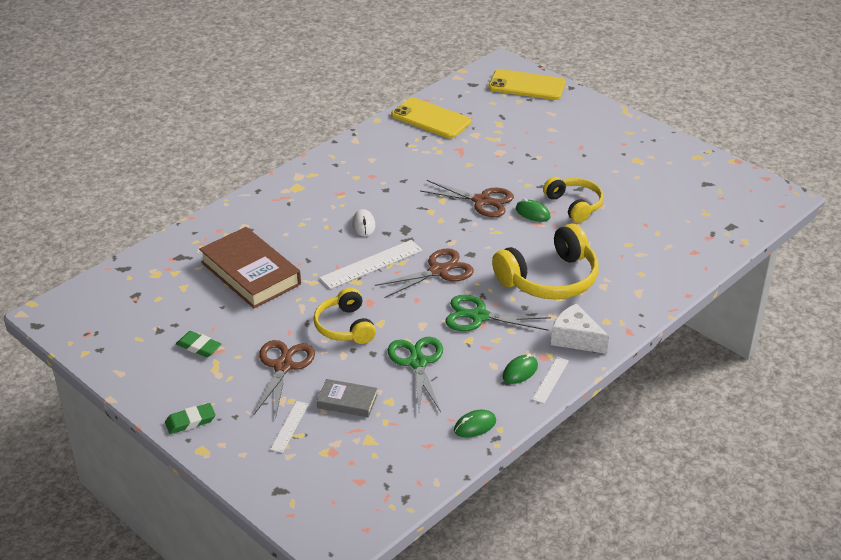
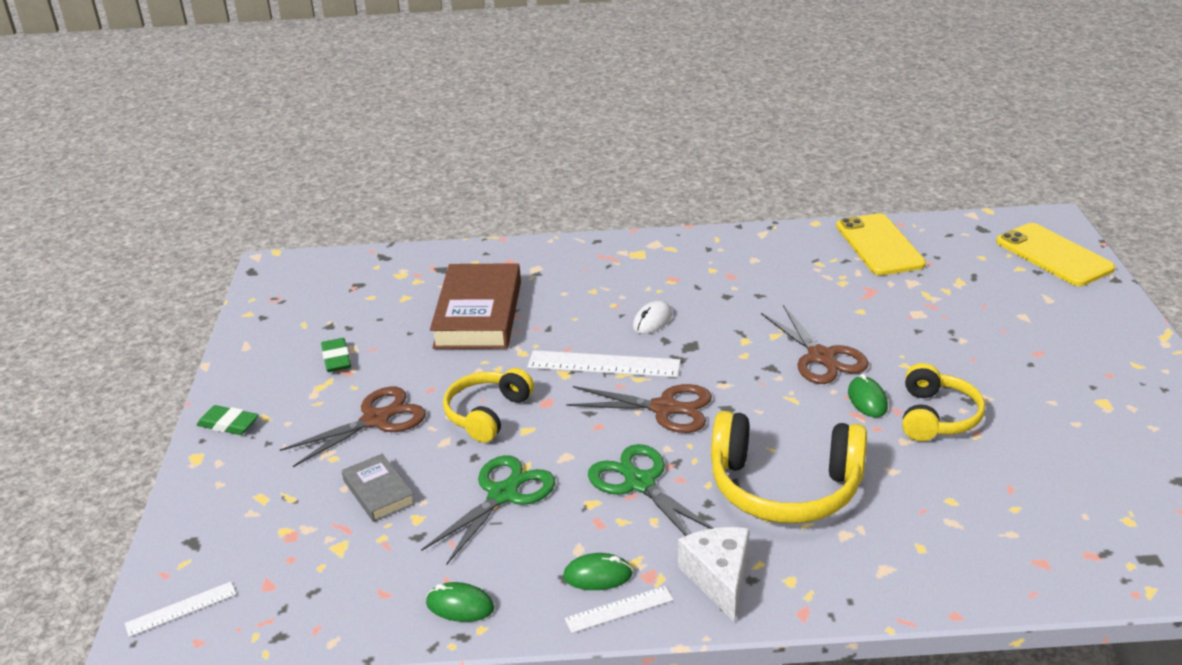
camera: 45 degrees right, 5 degrees down
(289, 426) = (294, 483): white ruler -> white ruler (181, 609)

